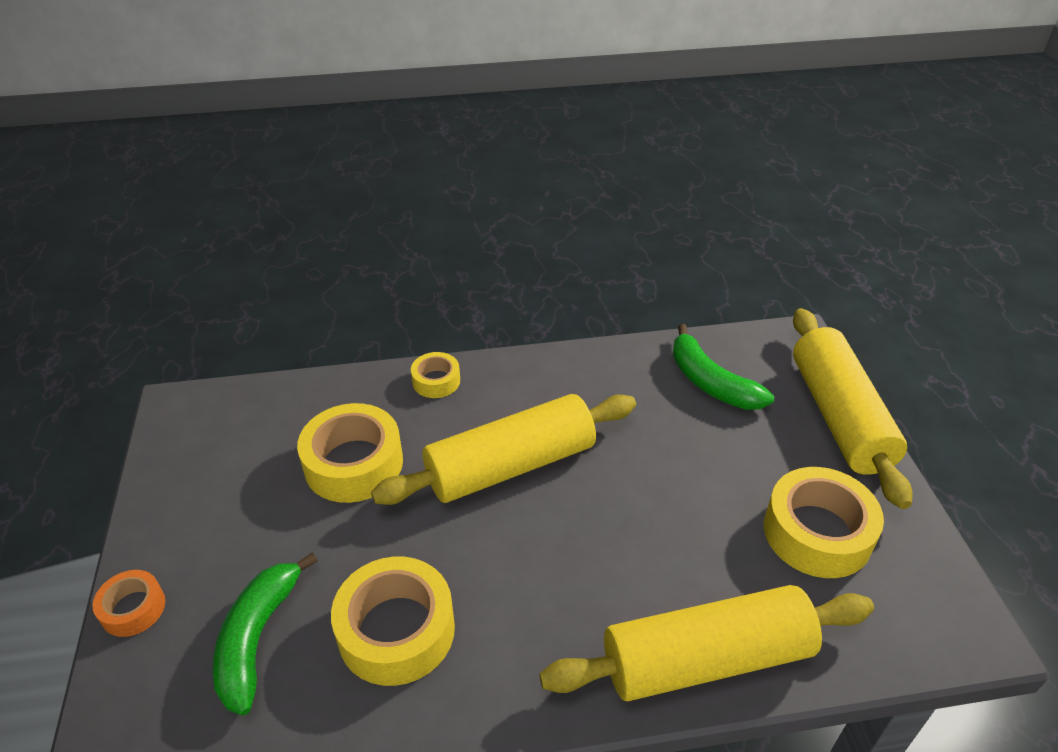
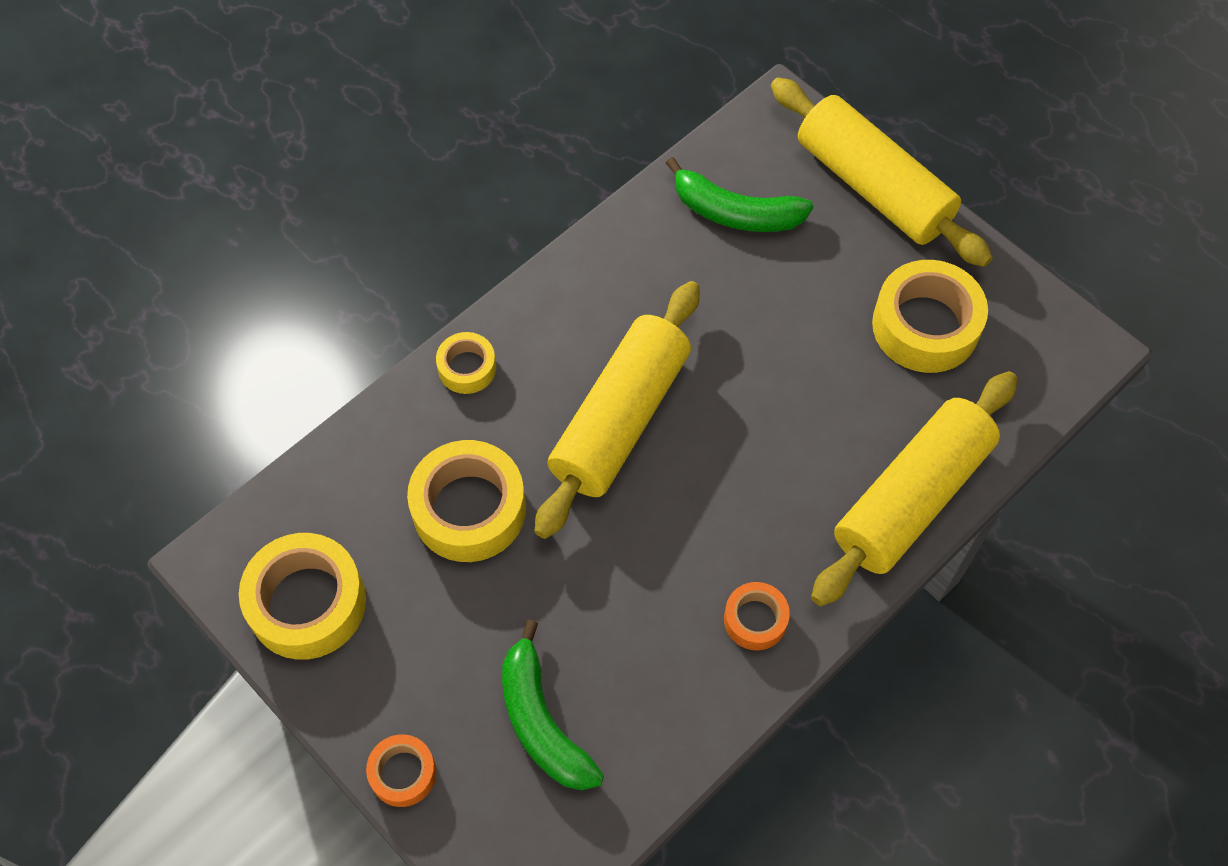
camera: 35 degrees left, 20 degrees up
(396, 630) = (653, 636): yellow tape -> yellow tape (307, 603)
(487, 672) = (755, 620): none -> orange tape

